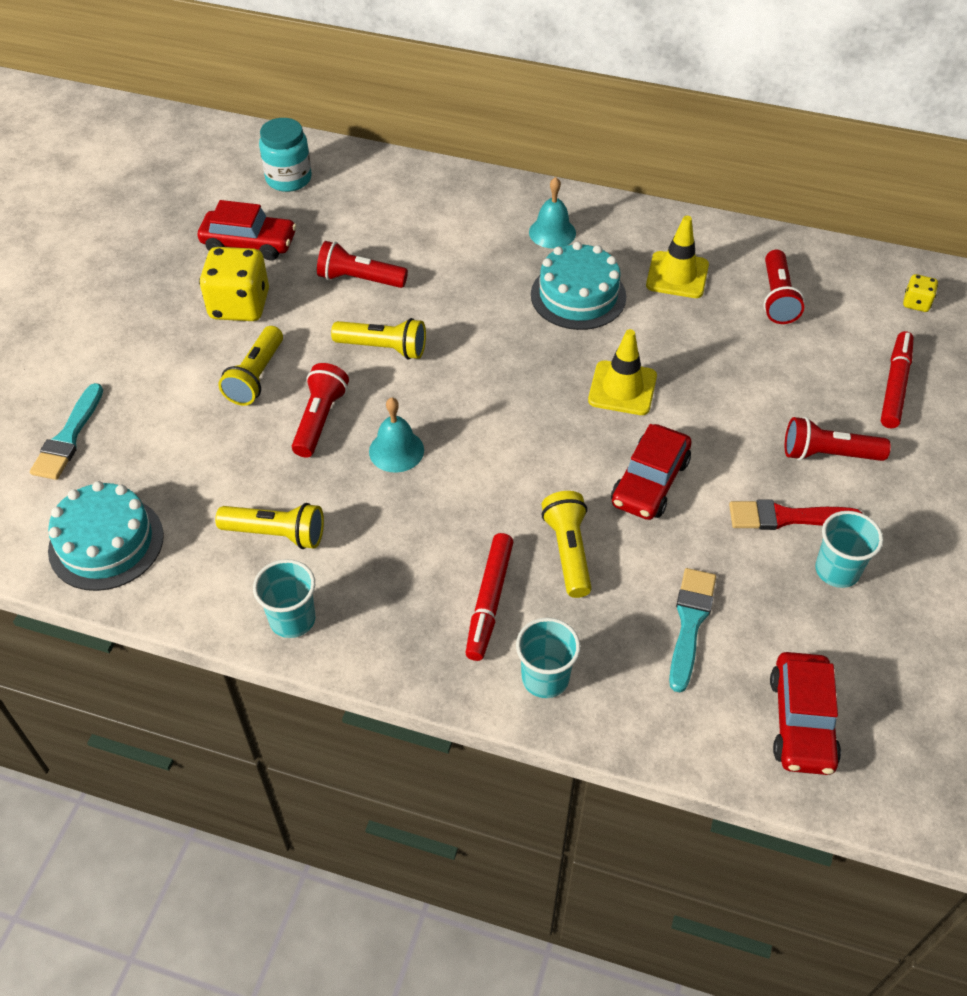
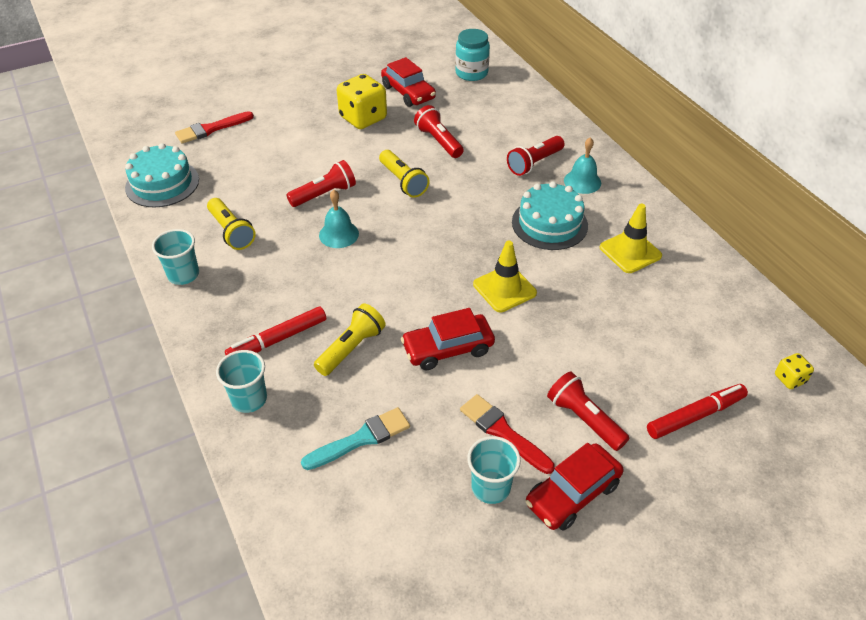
camera: 45 degrees right, 5 degrees down
(68, 437) = (211, 129): turquoise brush -> red brush
(256, 377) = (324, 155): yellow flashlight -> none
(777, 298) = (682, 307): red flashlight -> red flashlight (534, 163)
(802, 721) = (345, 547): red car -> red car (572, 494)

